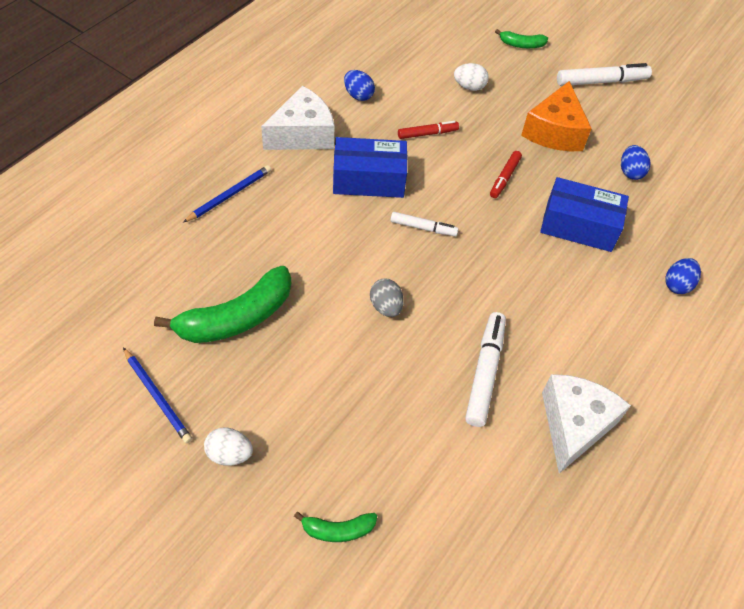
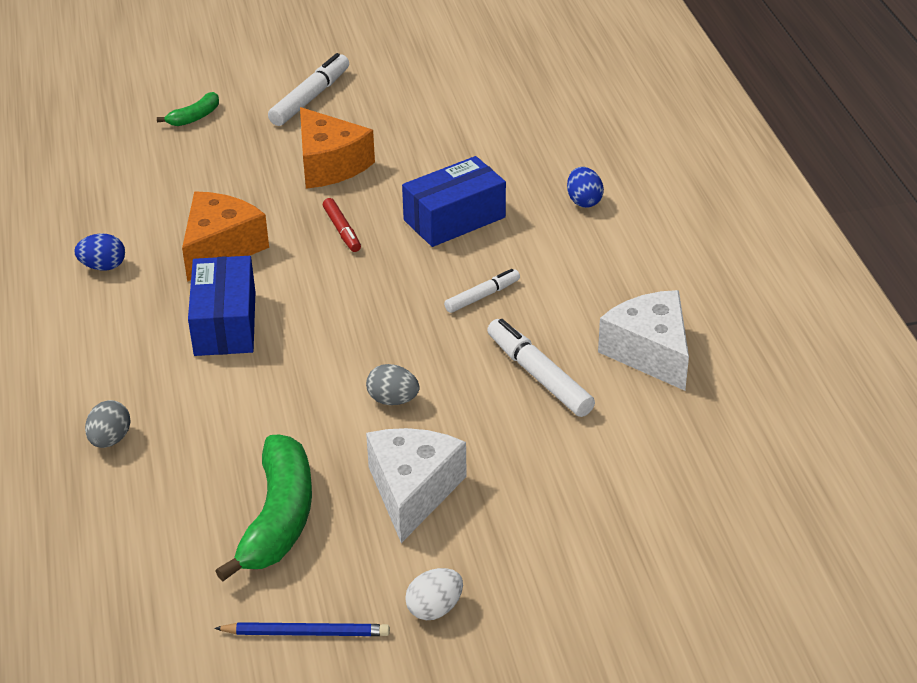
camera: 45 degrees left, 15 degrees down
(229, 195) = (110, 439): blue pencil -> grey egg
(303, 134) = (100, 337): white cheese -> white cheese (412, 491)
(338, 530) = (595, 570): green banana -> none
(368, 180) = (225, 323): blue box -> blue box turned 45 degrees counterclockwise
(423, 228) = (332, 320): white marker -> white marker (482, 296)
(427, 134) = (221, 248): red marker -> orange cheese
(469, 87) = (200, 184): white egg -> none
(630, 172) = (435, 149): blue egg -> none

